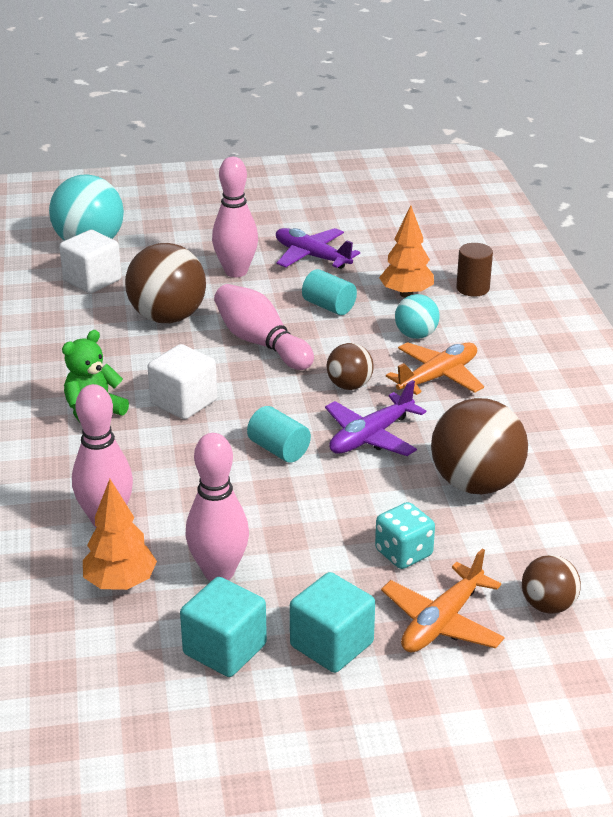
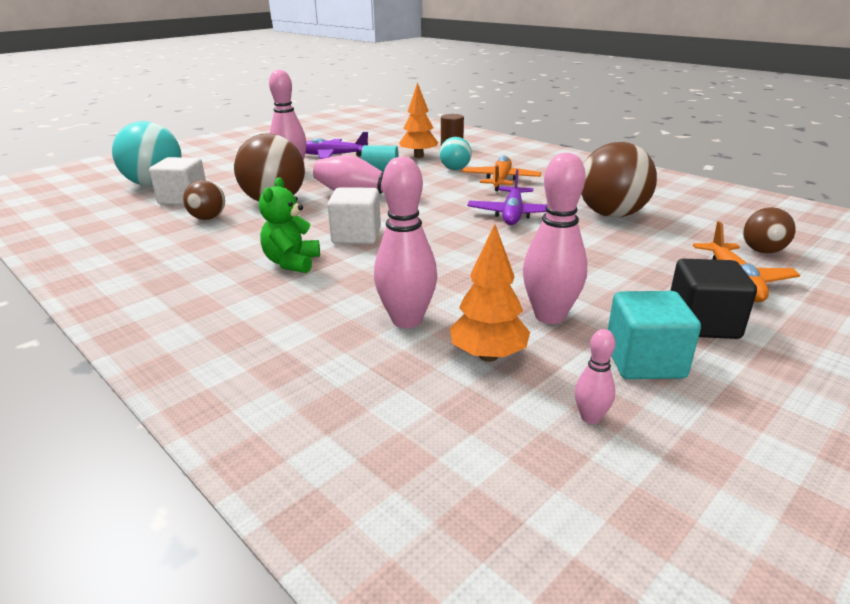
camera: 35 degrees left, 5 degrees down
(117, 666) = (590, 417): none -> pink bowling pin
(279, 449) = (467, 238): turquoise cylinder -> none
(331, 644) = (702, 323): turquoise cube -> black cube
(349, 385) = (456, 197): brown ball -> brown ball (208, 218)
(403, 553) = (641, 258): turquoise dice -> none

